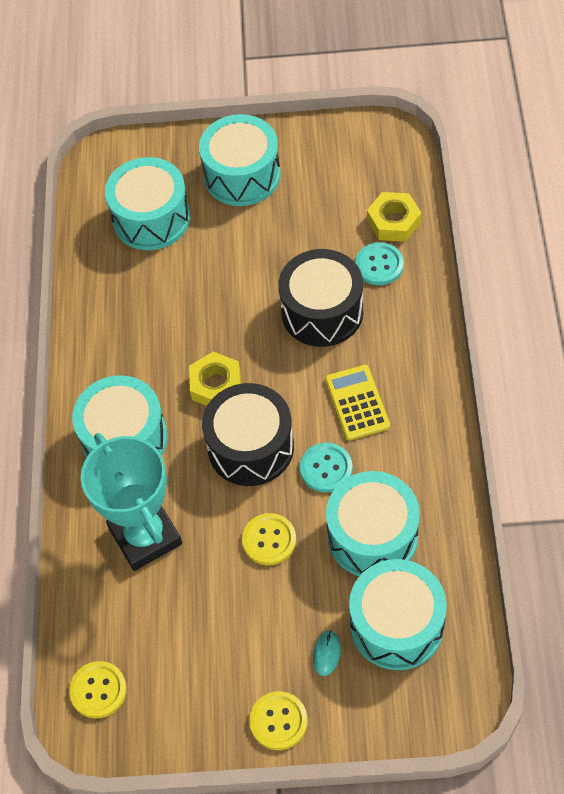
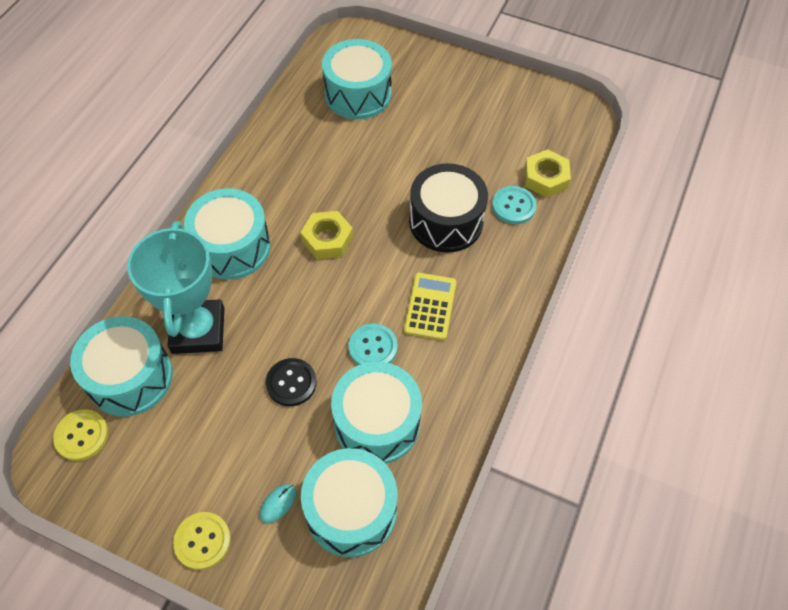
camera: 20 degrees right, 0 degrees up
(242, 175) = (446, 92): turquoise drum -> turquoise drum (130, 377)
(250, 447) = (324, 300): black drum -> none
(269, 540) = (291, 383): yellow button -> black button

